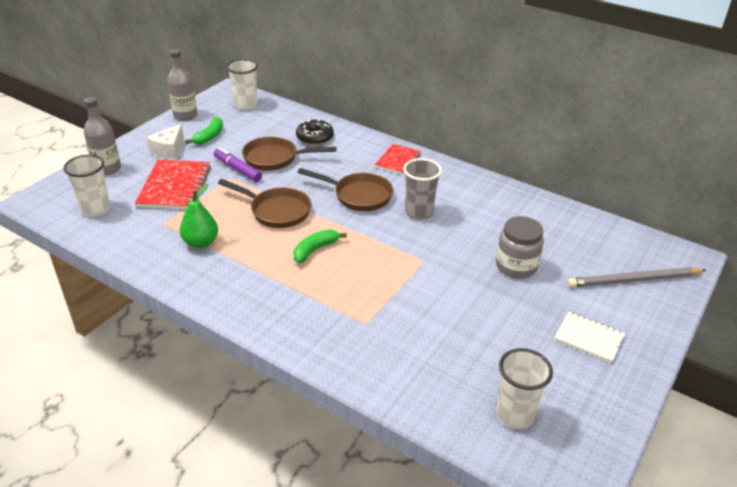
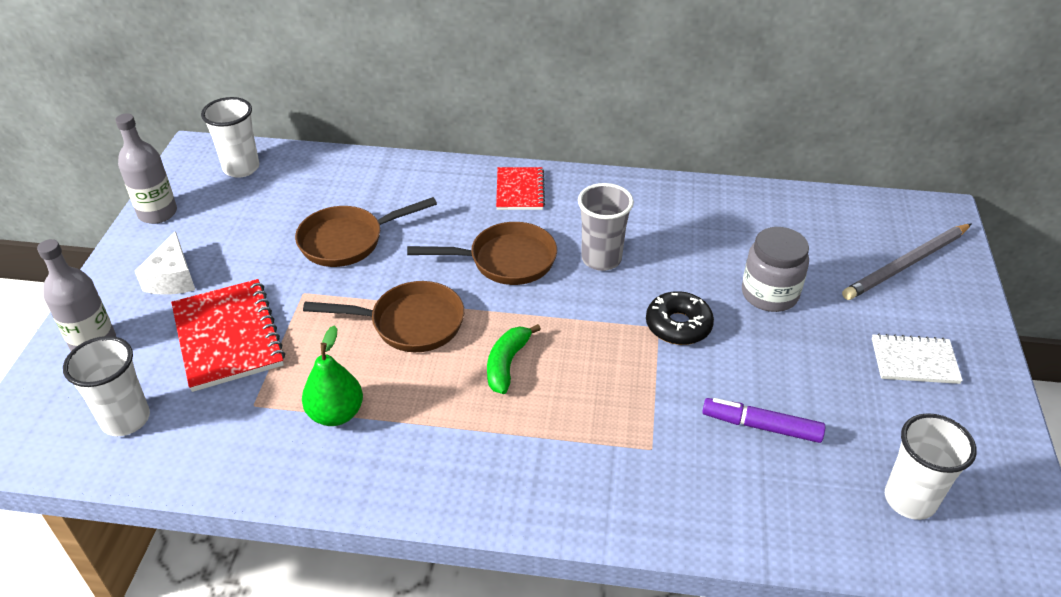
camera: 25 degrees left, 5 degrees up
(209, 136) = (222, 236): green banana -> none
(237, 169) = (305, 276): purple marker -> purple marker (761, 426)
(315, 137) = (381, 190): black donut -> black donut (678, 325)

